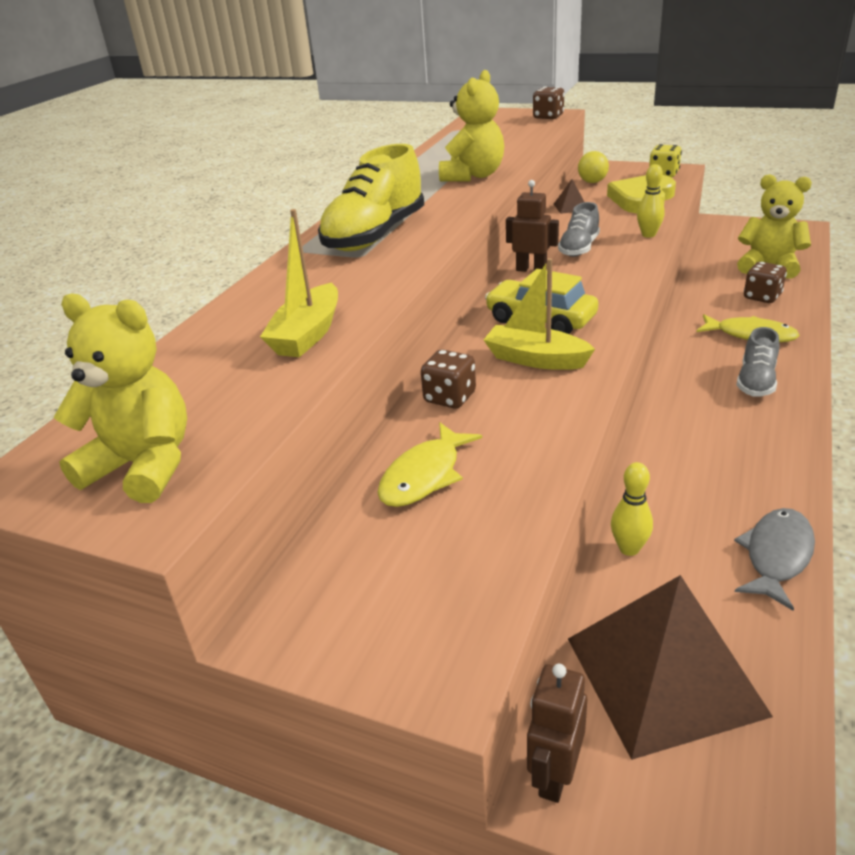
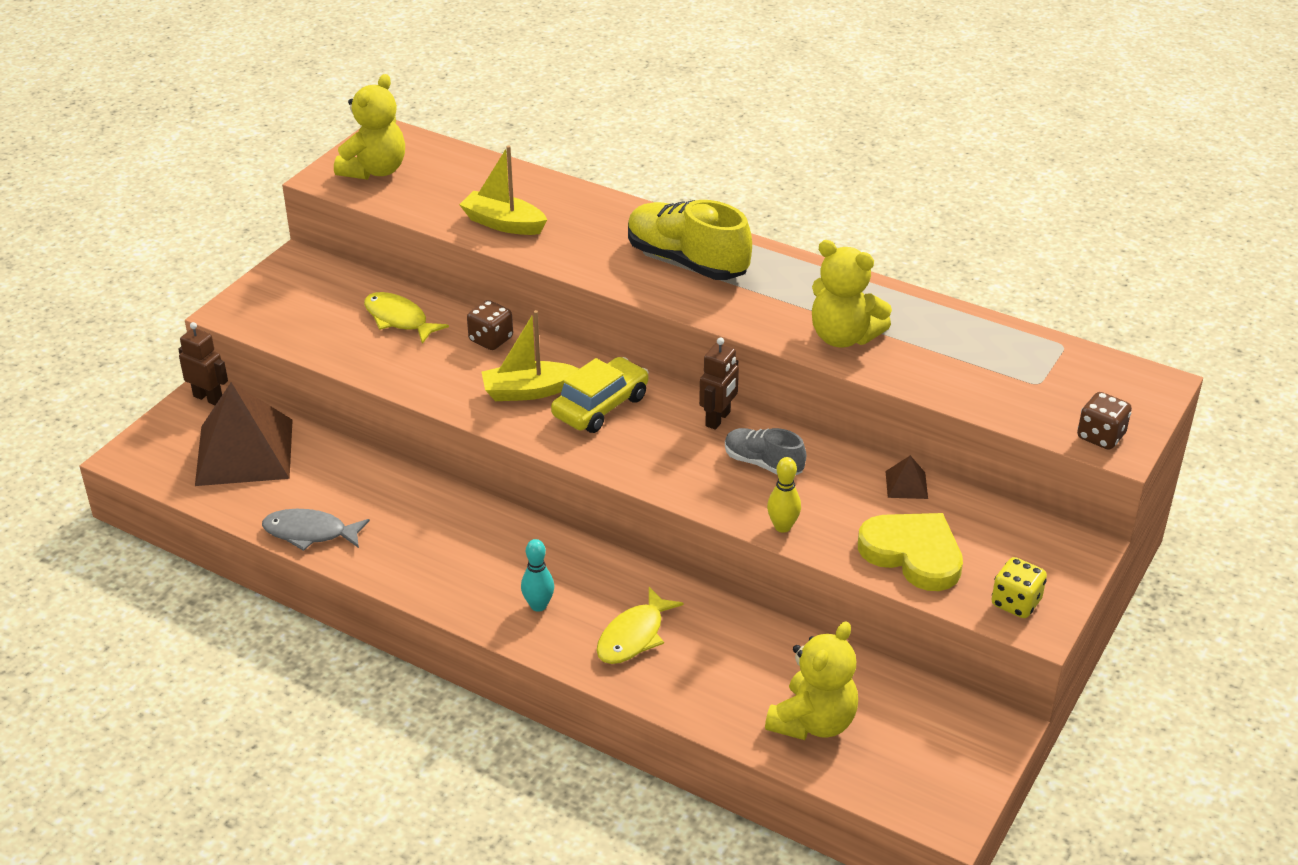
camera: 95 degrees right, 5 degrees up
(535, 359) = (528, 391): yellow boat -> yellow boat turned 135 degrees counterclockwise
(592, 182) = (1005, 525): yellow ball -> none
(629, 548) = (354, 463): yellow bowling pin -> none
(756, 382) = (538, 605): grey shoe -> turquoise bowling pin
(762, 297) = (724, 681): brown dice -> none
(776, 556) = (310, 533): grey fish -> grey fish turned 150 degrees clockwise

